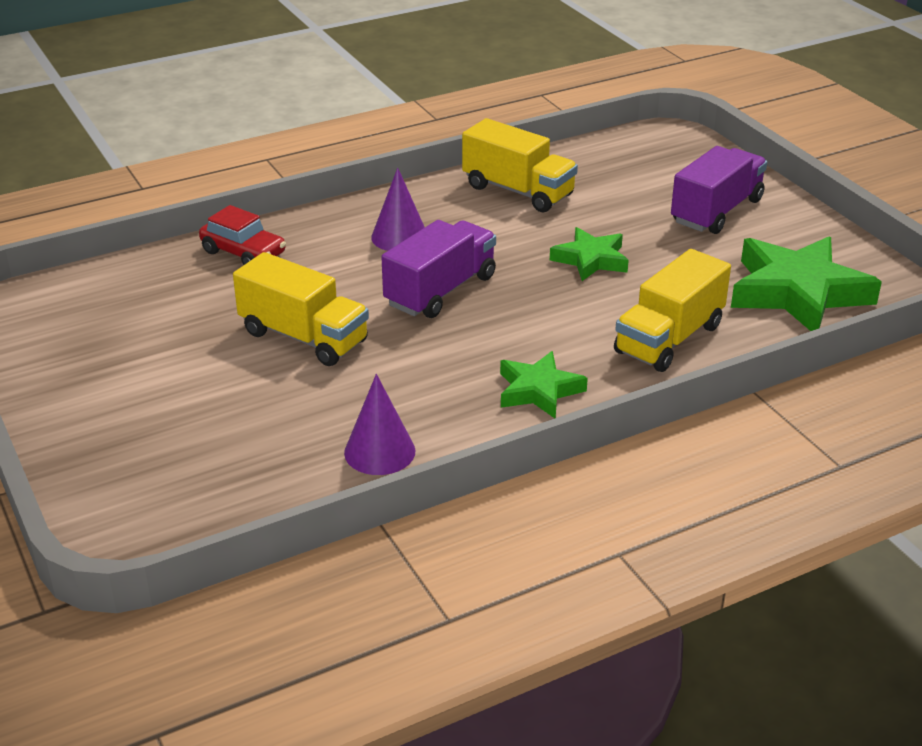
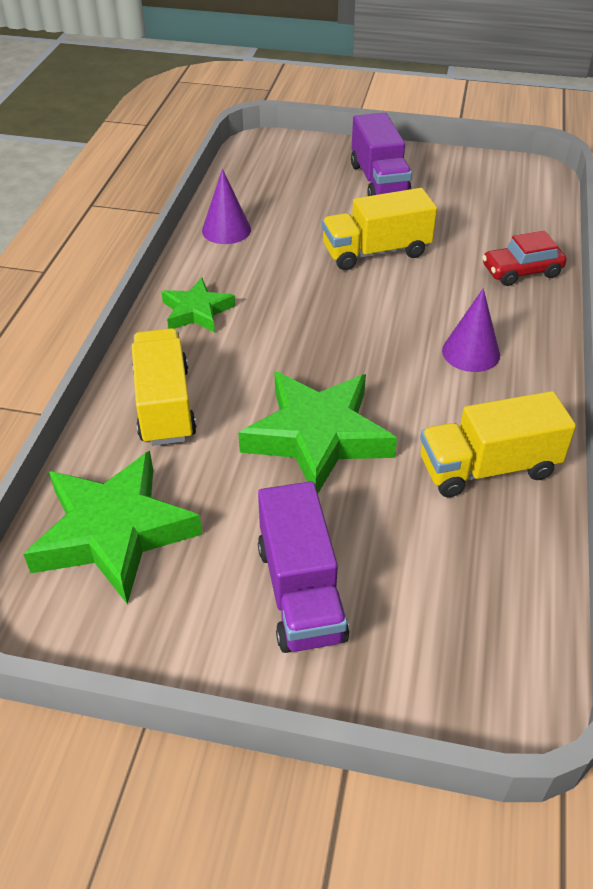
camera: 130 degrees right, 10 degrees up
(440, 291) = (365, 332): purple truck -> purple truck (379, 181)
(591, 259) = (317, 437): green star -> green star, size x1.77

